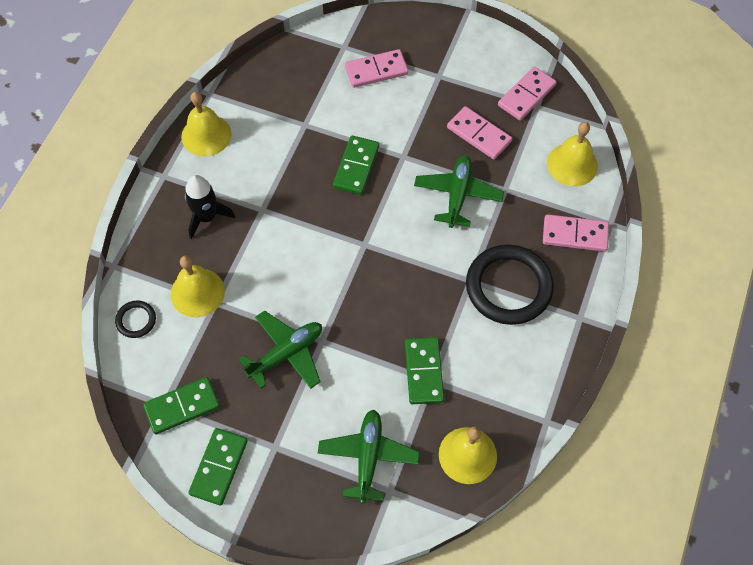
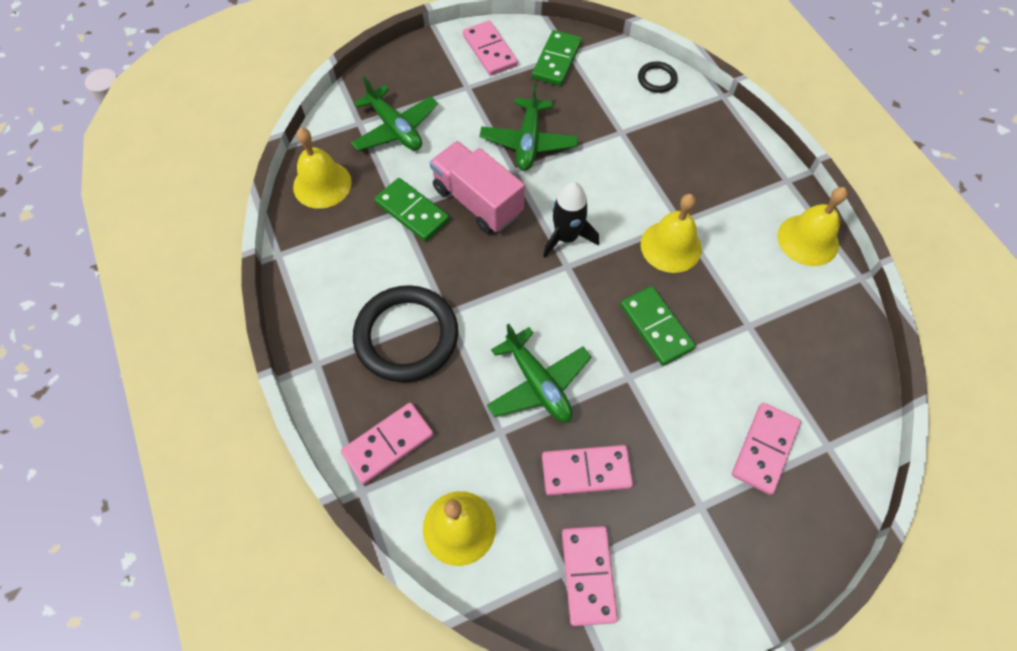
camera: 135 degrees right, 0 degrees up
(197, 292) = (642, 127): yellow bell -> yellow bell (671, 246)
(206, 217) = (711, 180): black rocket -> black rocket (566, 237)
(218, 467) = (490, 50): green domino -> pink domino
(372, 339) = (477, 201): none -> pink truck

